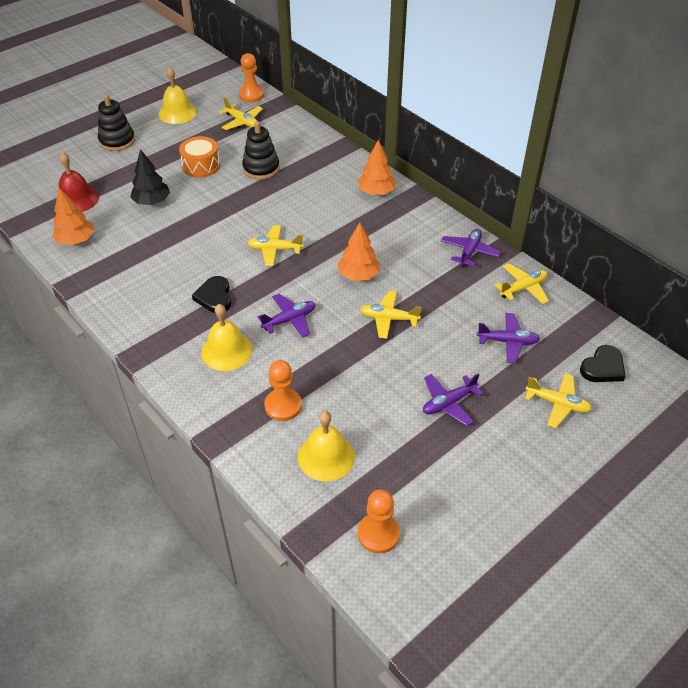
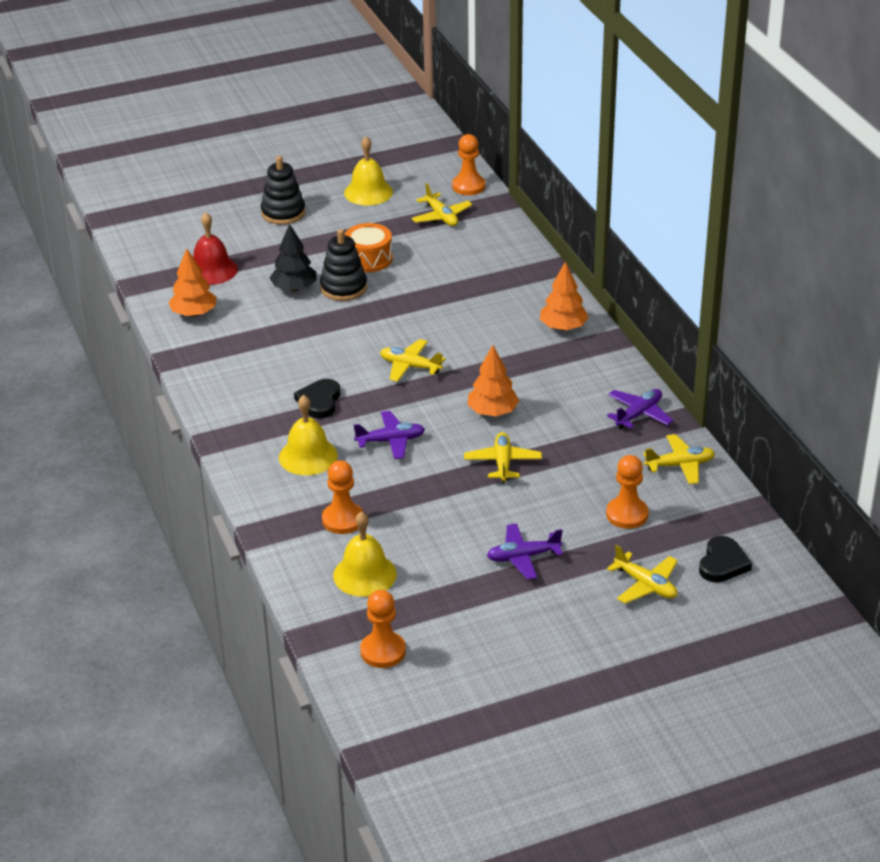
camera: 20 degrees right, 10 degrees down
(261, 168) = (438, 275): black stacking toy -> black stacking toy (343, 288)
(388, 319) = (502, 463): yellow plane -> yellow plane turned 60 degrees clockwise
(508, 342) = (627, 514): purple plane -> orange pawn
(603, 367) = (722, 563): black heart -> black heart turned 45 degrees counterclockwise

